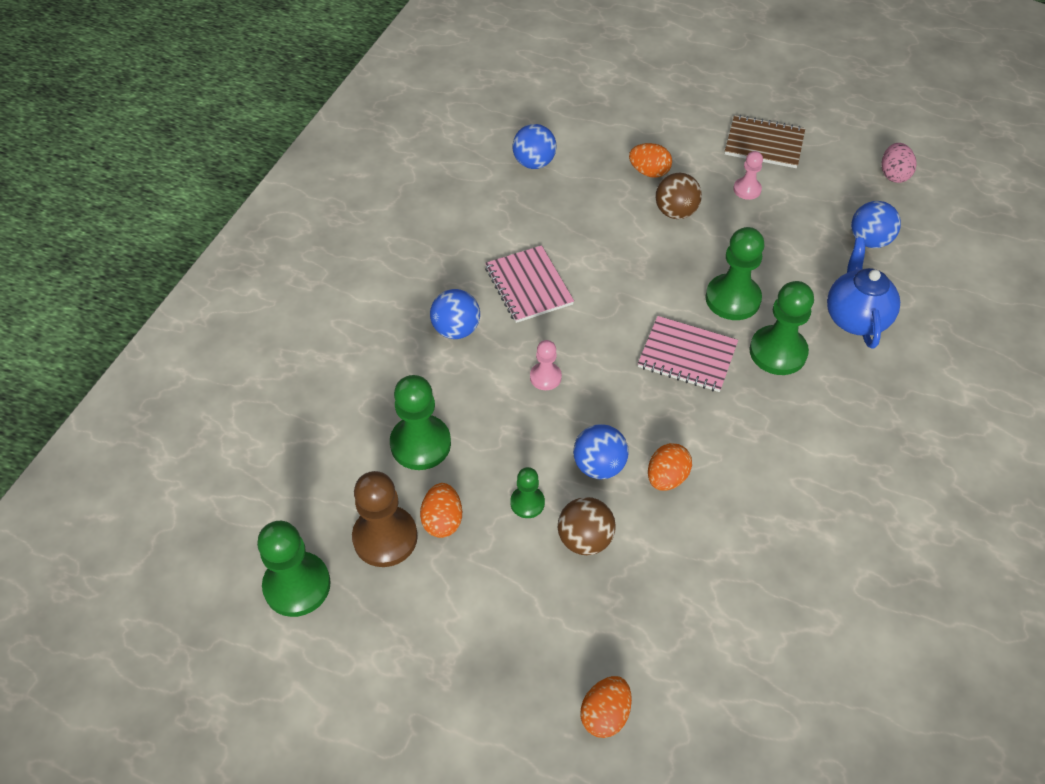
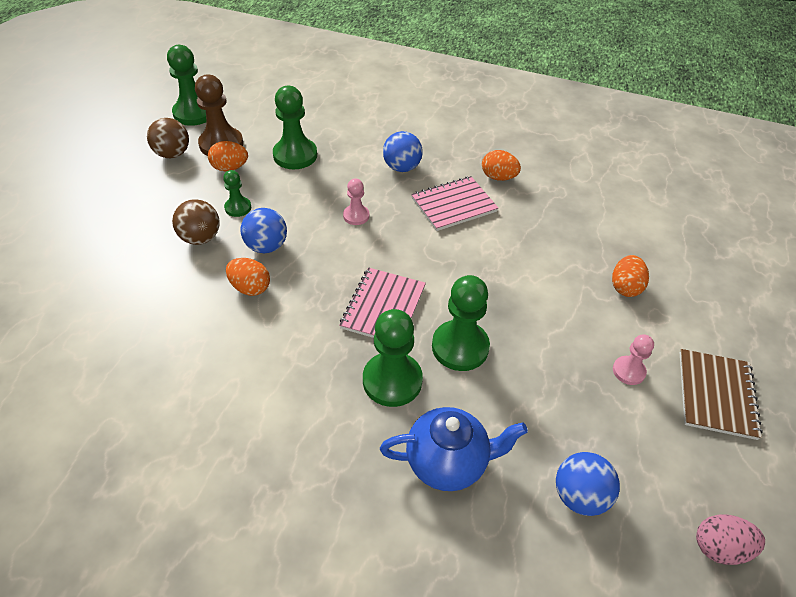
camera: 85 degrees right, 5 degrees down
(534, 163) = (606, 206): blue ball -> none
(605, 714) = (58, 247): orange egg -> orange egg (498, 177)
(675, 212) = (572, 306): brown ball -> brown ball (173, 154)

